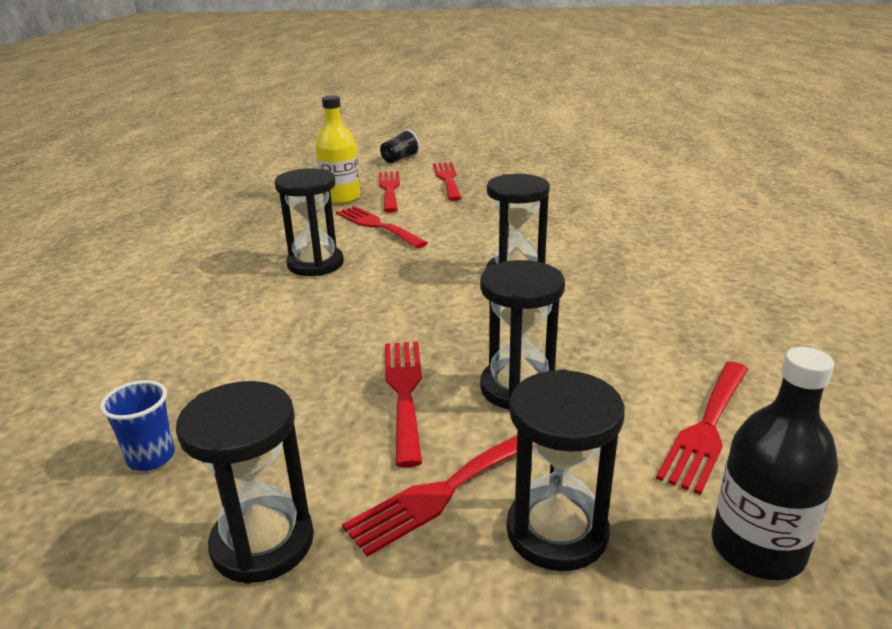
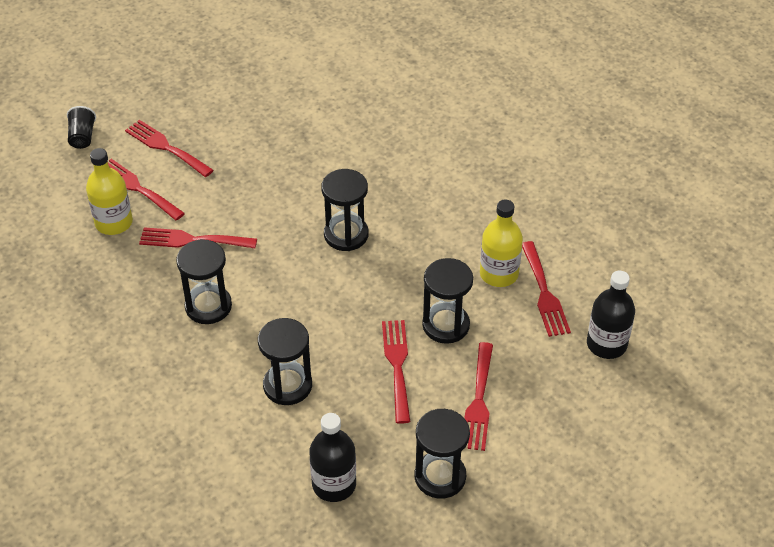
camera: 45 degrees left, 20 degrees up
(151, 457) = (334, 484): blue cup -> black bottle
(404, 392) = (397, 365): red fork -> red fork turned 45 degrees clockwise
(557, 531) = (537, 388): black hourglass -> black hourglass (287, 385)
(658, 377) = (499, 274): none -> yellow bottle

